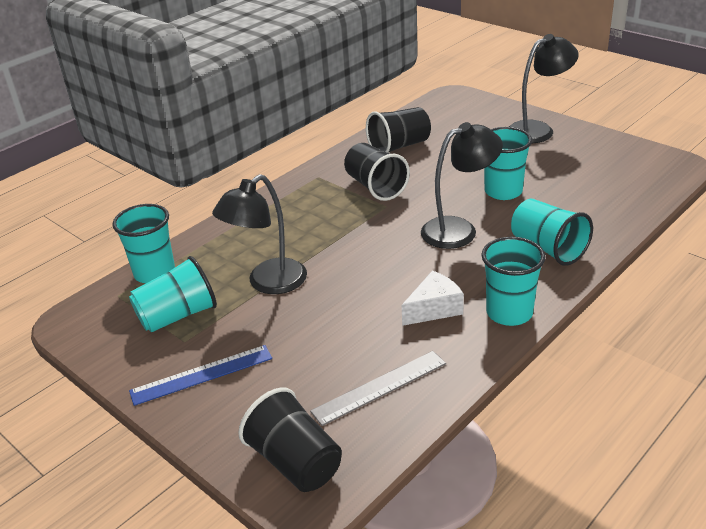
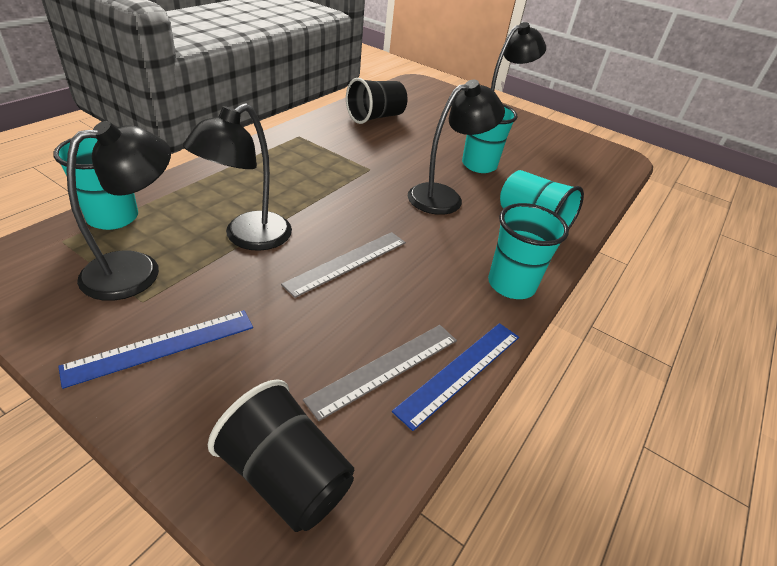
camera: 15 degrees left, 5 degrees up
(178, 316) = (136, 269): turquoise cup -> black lamp
(355, 300) = (347, 262): none -> grey ruler
(375, 187) = (357, 150): black cup -> none
(434, 309) = (433, 276): white cheese -> none
(445, 388) = (460, 371): none -> blue ruler

